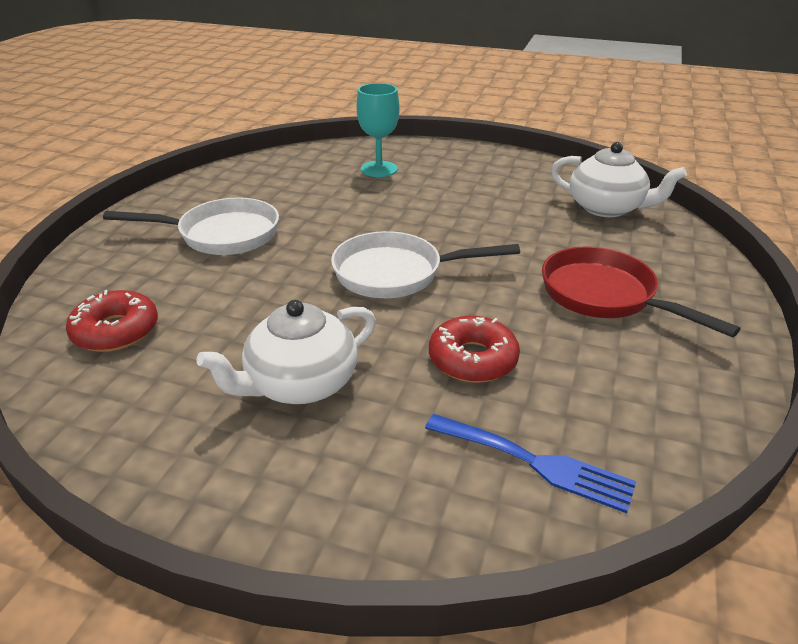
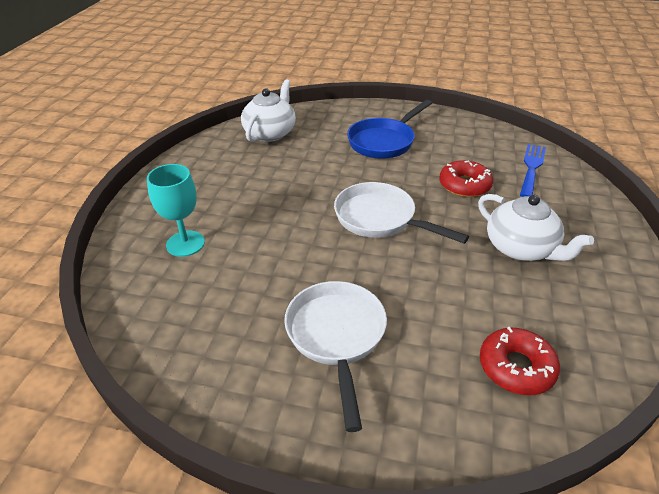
camera: 95 degrees left, 5 degrees up
(396, 273) = (380, 219): white pan -> white pan turned 135 degrees clockwise
(605, 296) = (384, 141): red pan -> blue pan

